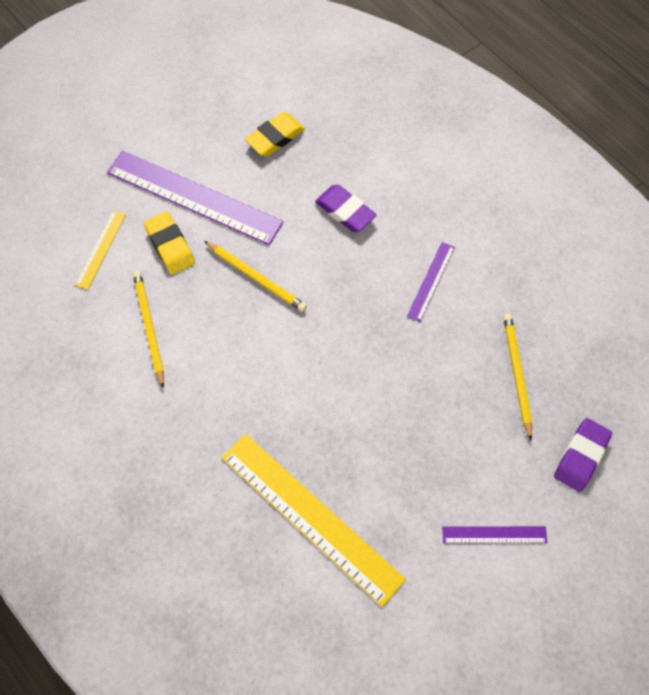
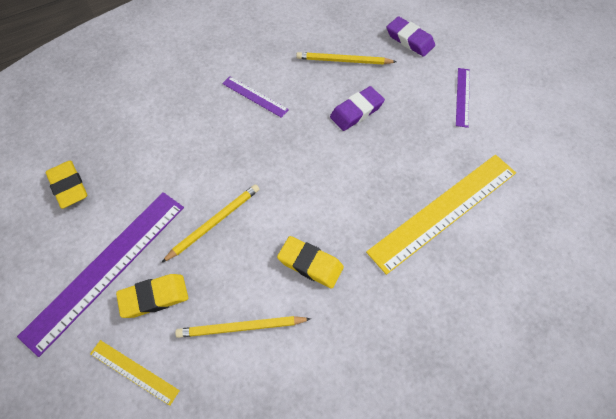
camera: 80 degrees left, 5 degrees down
(223, 379) = (310, 264): none -> yellow eraser
(345, 211) = (170, 143): purple eraser -> purple eraser (356, 111)

